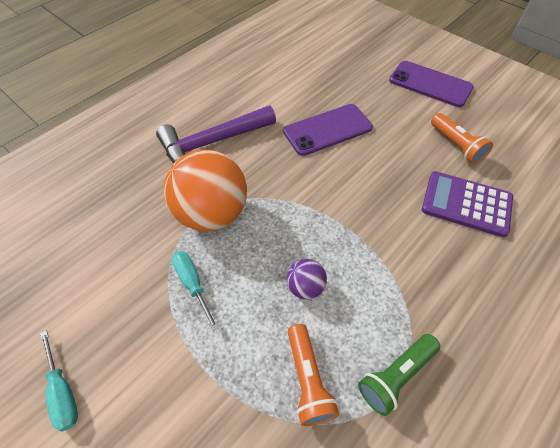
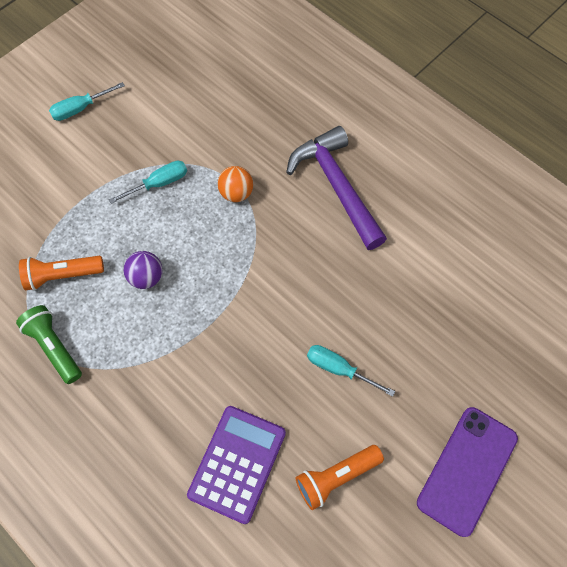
camera: 90 degrees right, 10 degrees up
(212, 213) = (236, 193): orange ball -> orange ball, size x0.46
(327, 129) = (362, 313): purple phone -> none
(375, 143) = (339, 369): none -> turquoise screwdriver

